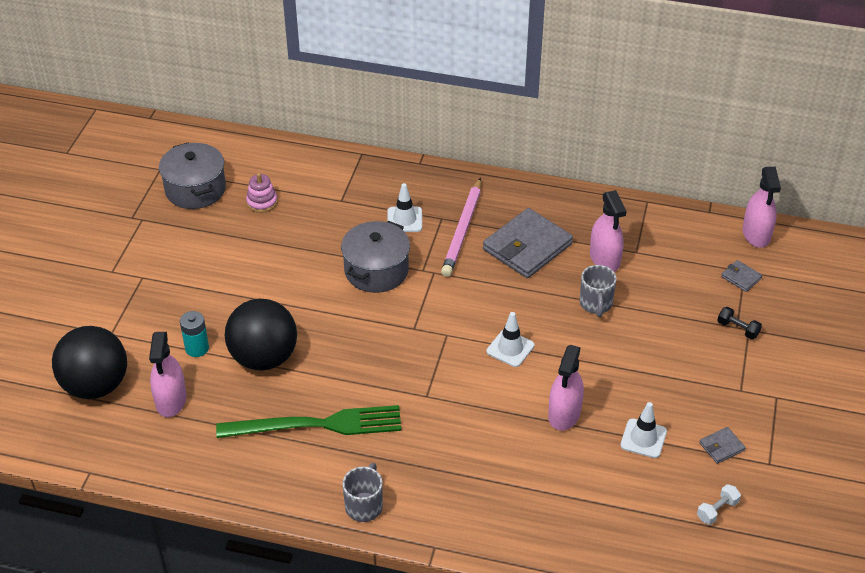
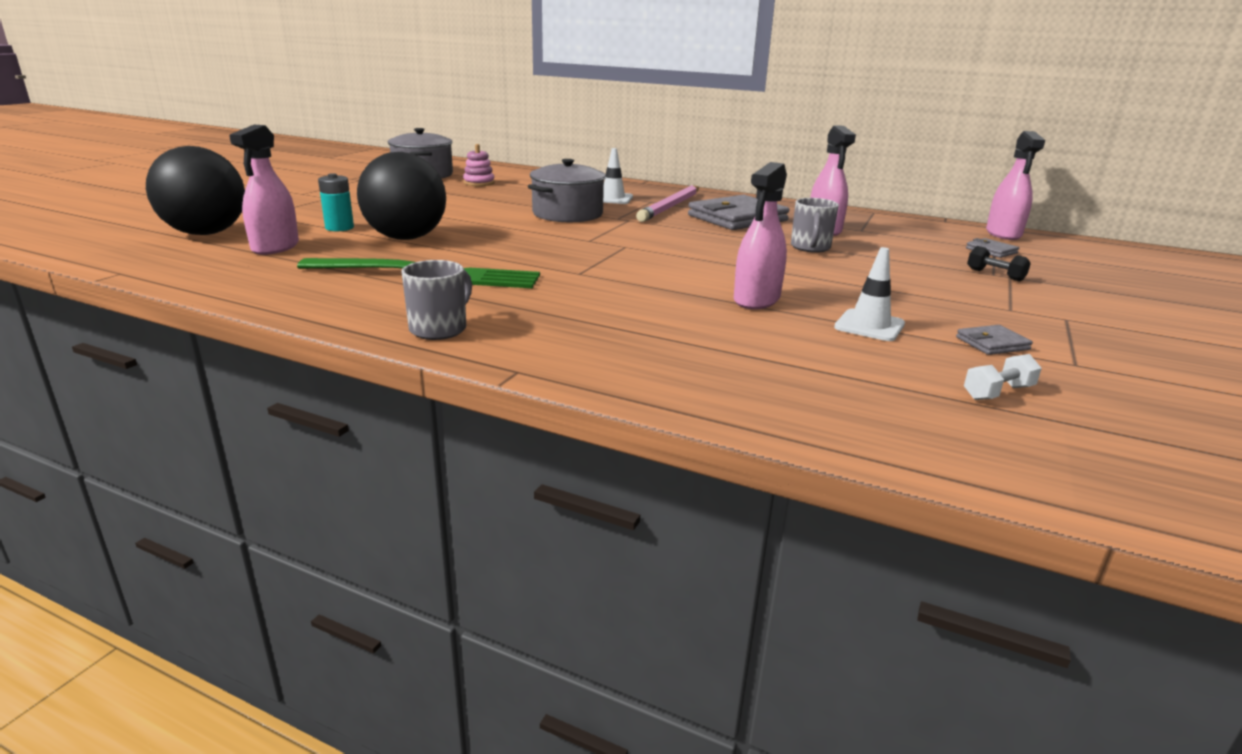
camera: 10 degrees right, 20 degrees down
(510, 348) = (698, 259): white traffic cone -> none

